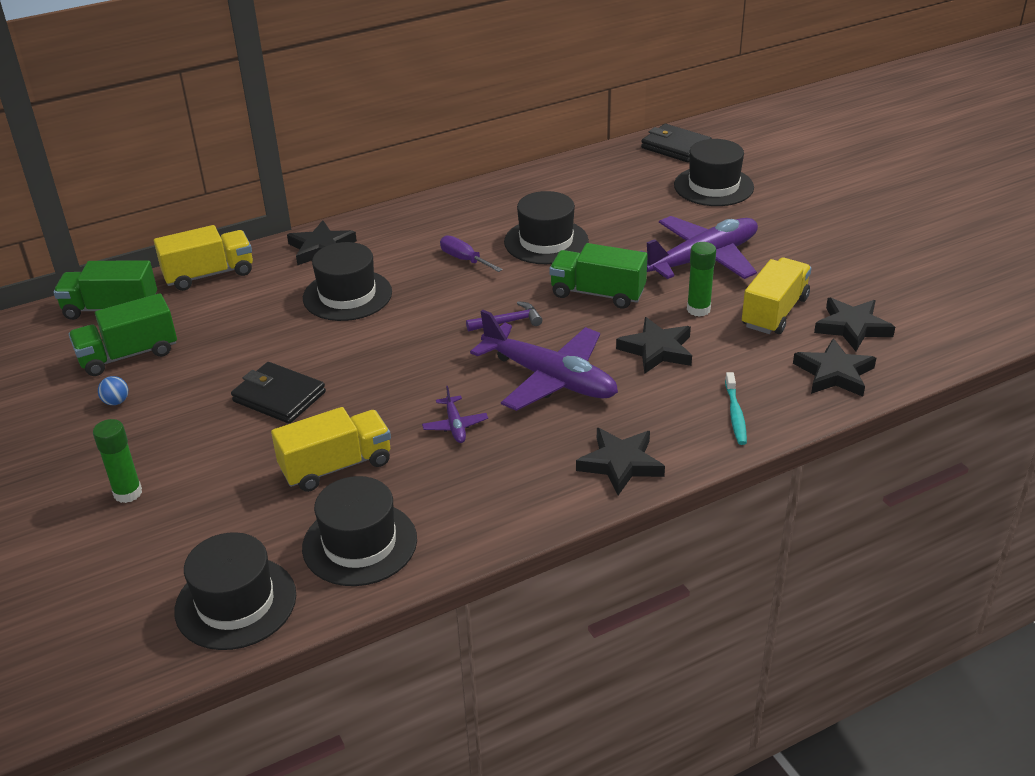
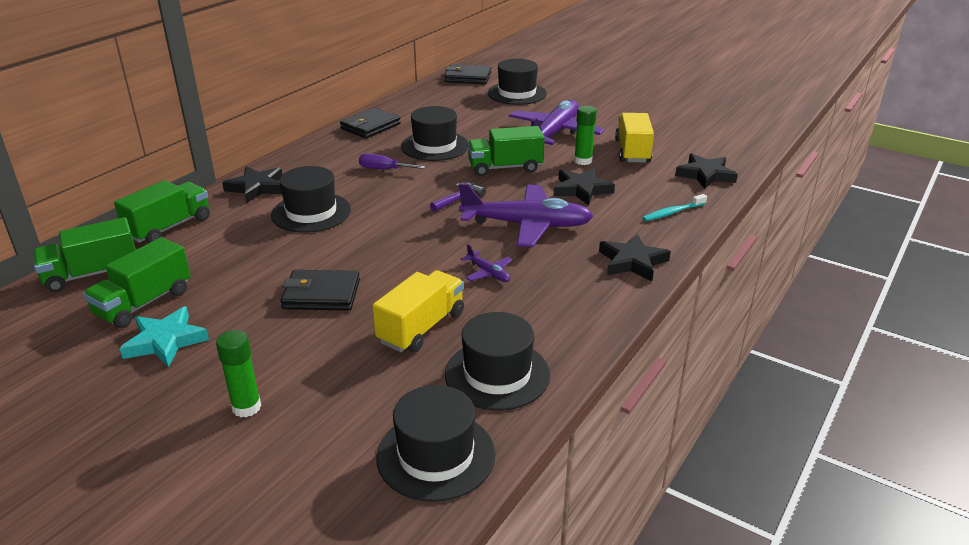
camera: 30 degrees left, 5 degrees down
(116, 402) = (165, 341): blue ball -> turquoise star
(209, 274) = (169, 227): yellow truck -> green truck
(500, 195) = (370, 126): none -> black wallet
(735, 414) = (672, 212): turquoise toothbrush -> turquoise toothbrush turned 90 degrees clockwise
(852, 327) = (687, 148): black star -> none

